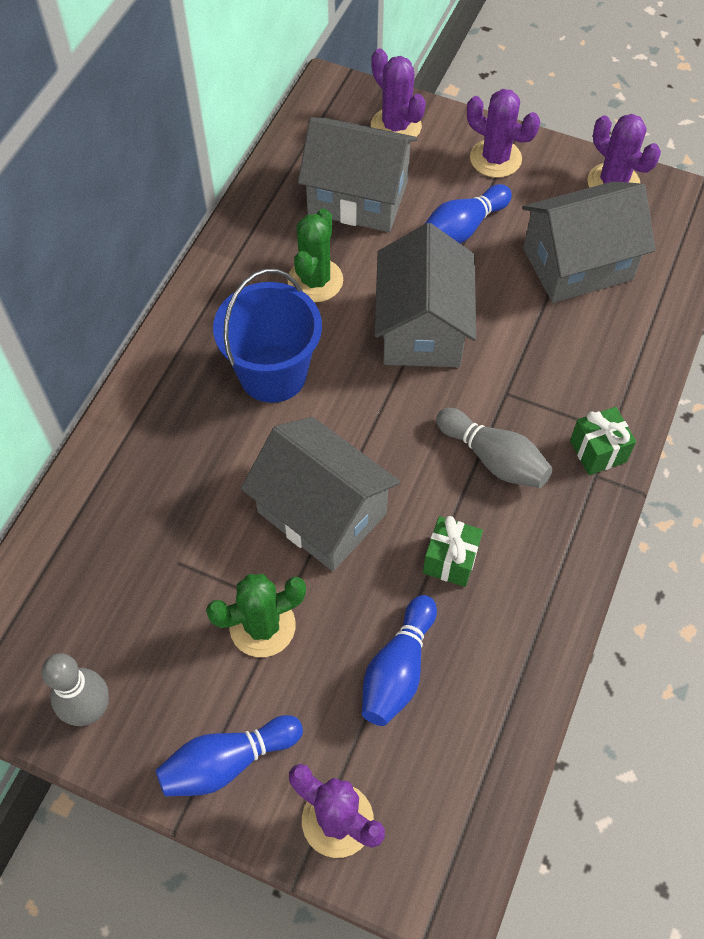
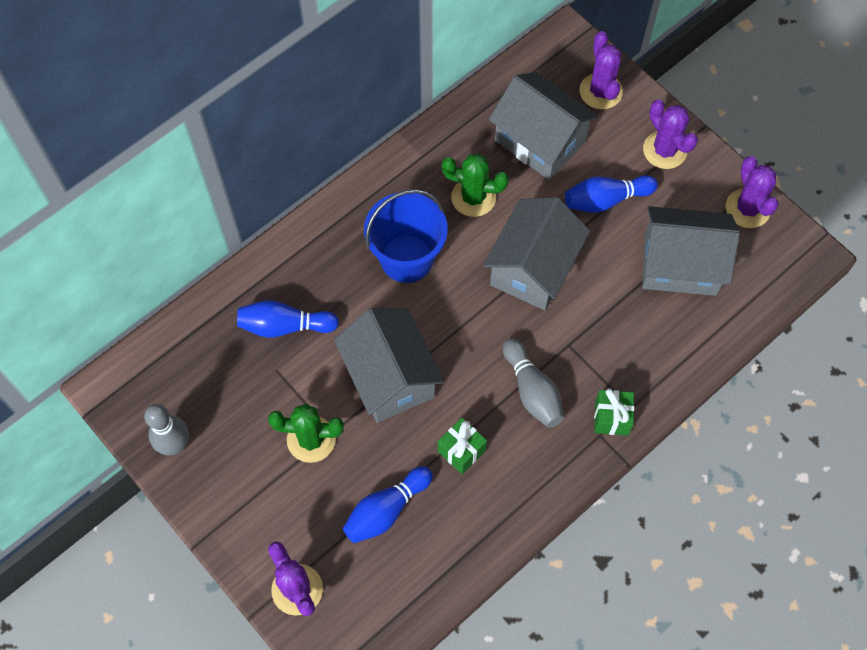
camera: 25 degrees right, 5 degrees up
(227, 762) = (245, 519): blue bowling pin -> blue bowling pin (285, 326)
(315, 280) = (473, 197): green cactus -> green cactus turned 60 degrees clockwise

